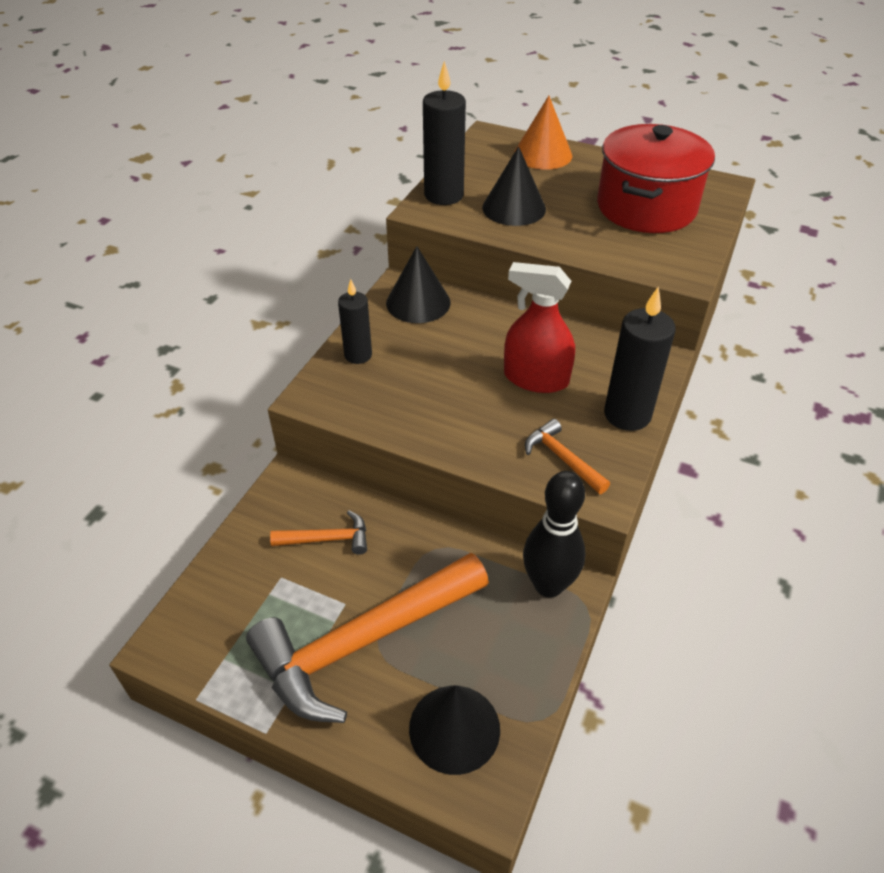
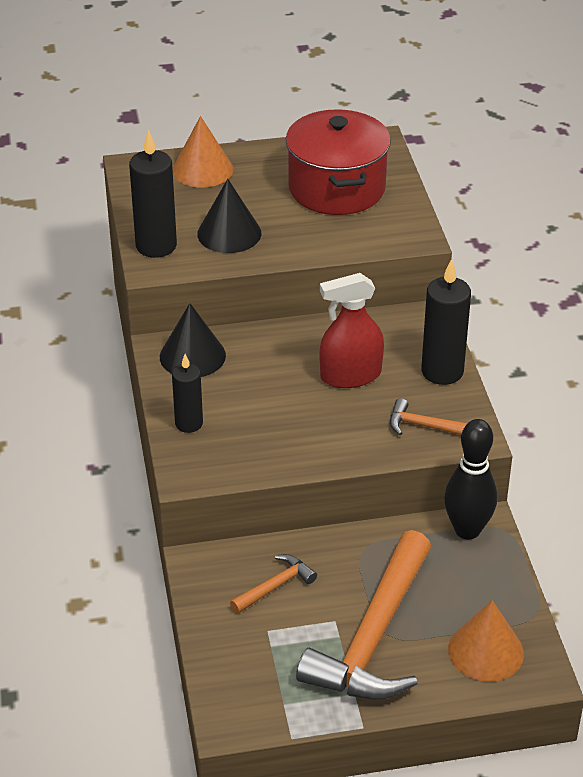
camera: 35 degrees left, 5 degrees down
(454, 728) = (485, 651): black cone -> orange cone

